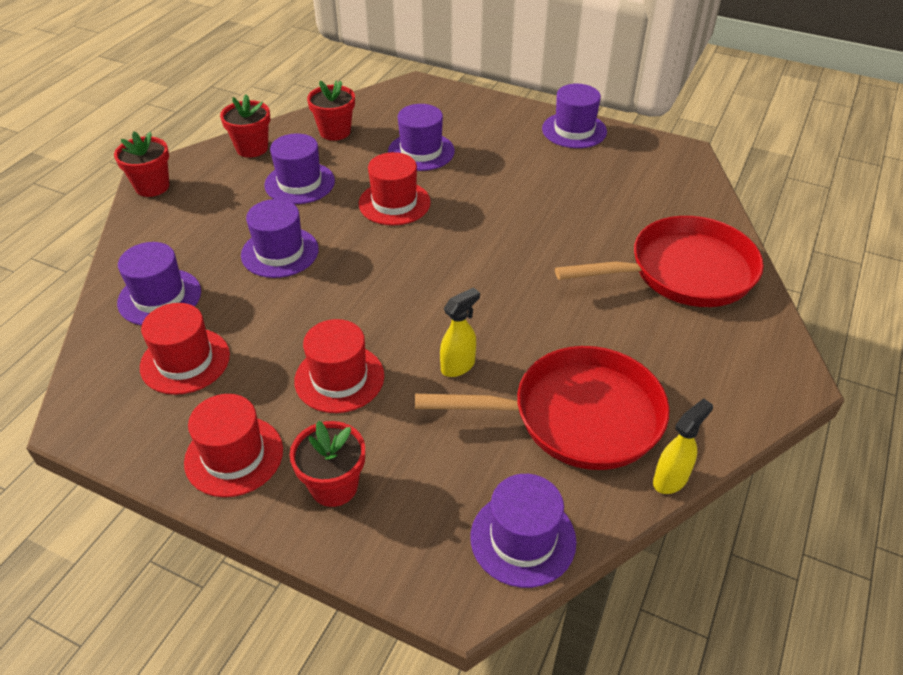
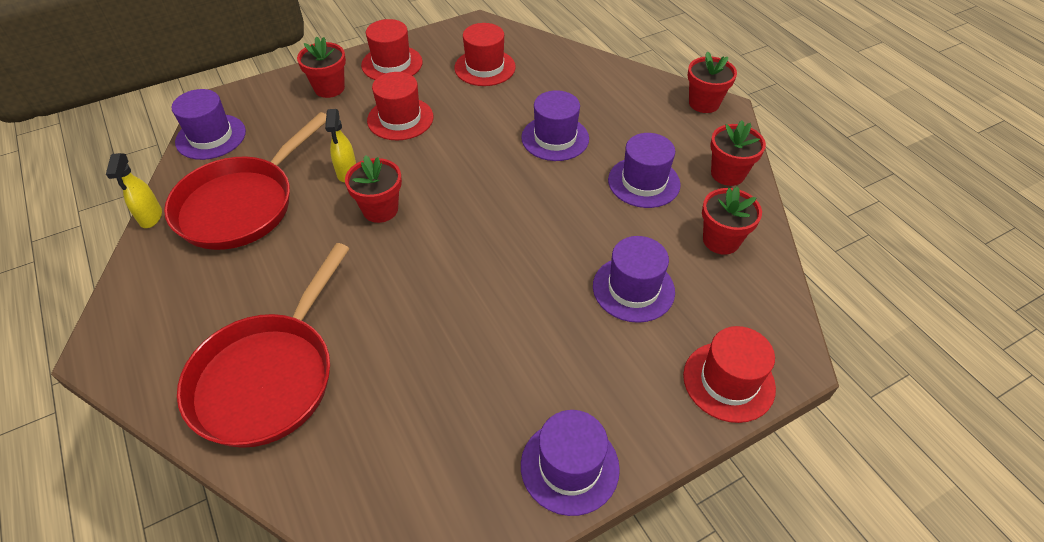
camera: 125 degrees right, 5 degrees up
(159, 297) = (557, 73): purple hat -> none
(394, 203) = (561, 228): red hat -> red hat (728, 381)
(479, 312) = (380, 209): none -> red flower pot

